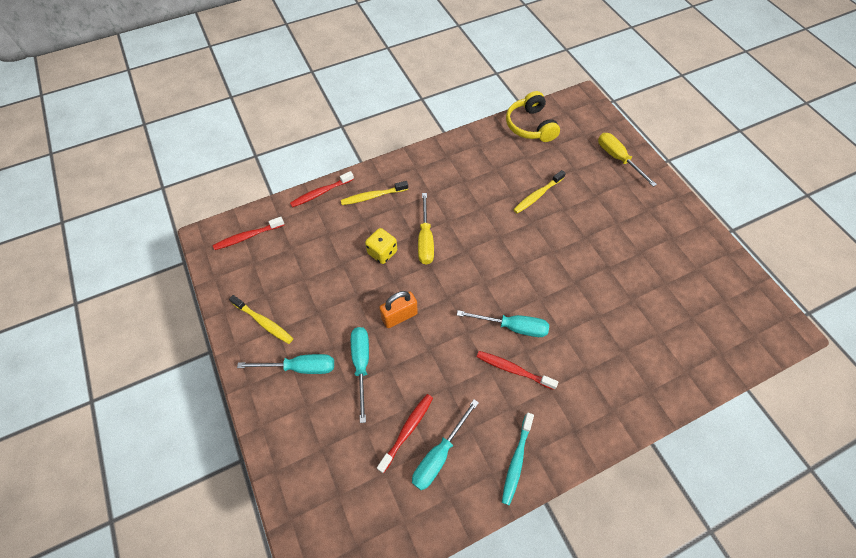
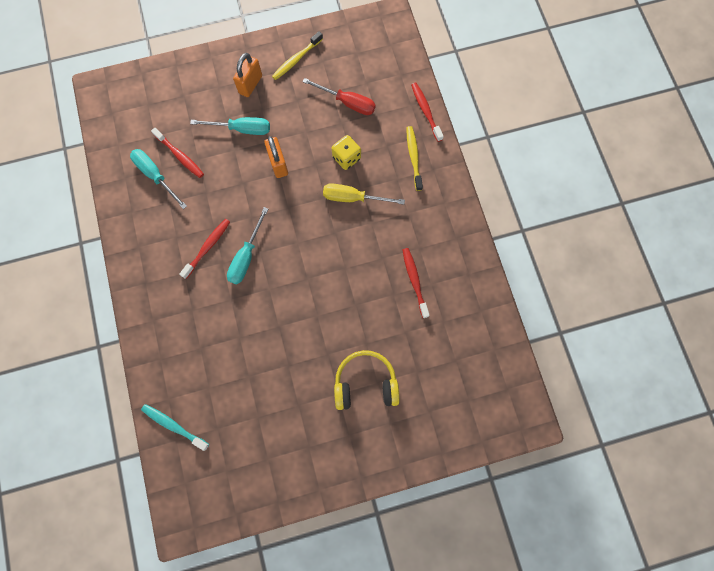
camera: 100 degrees right, 15 degrees up
(247, 236) = (385, 48): red toothbrush -> red toothbrush (414, 281)
(300, 367) = (250, 84): turquoise screwdriver -> orange padlock
(317, 261) = (347, 103): none -> red screwdriver
(516, 461) = (135, 231): turquoise toothbrush -> turquoise toothbrush (174, 425)
(530, 126) = (489, 339): yellow headphones -> yellow headphones (365, 383)
(537, 195) = (388, 319): yellow toothbrush -> none
(617, 158) = (425, 427): yellow screwdriver -> none

